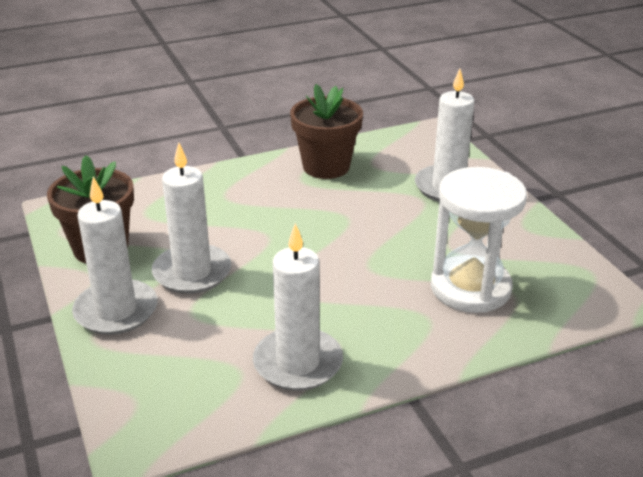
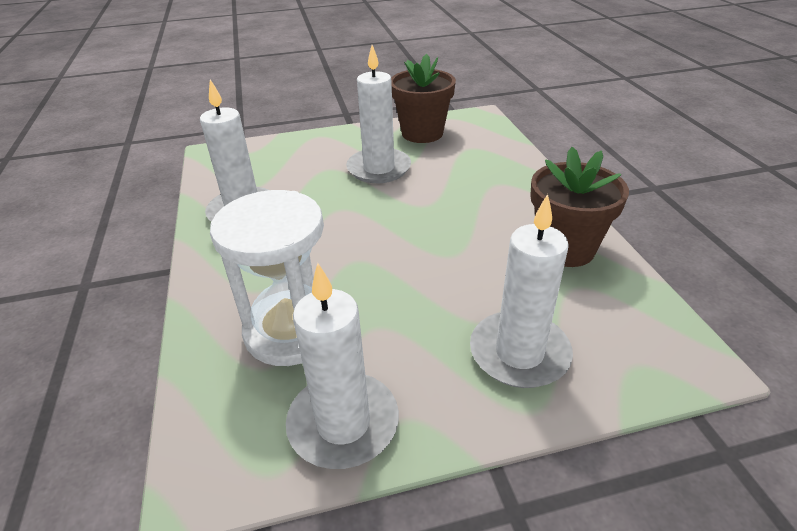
camera: 100 degrees right, 5 degrees up
(116, 311) = (343, 142): white candle -> white candle (343, 423)

